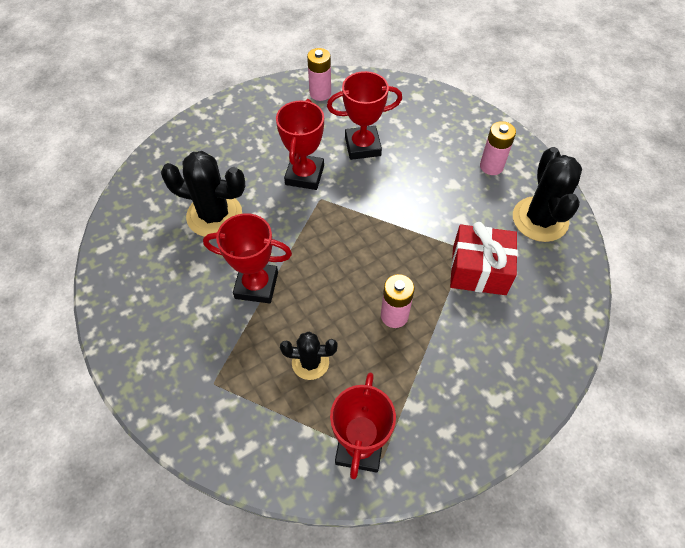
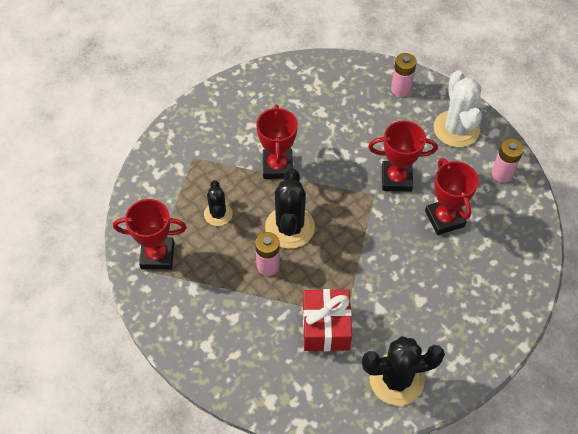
camera: 80 degrees right, 0 degrees up
(214, 215) = (337, 124): black cactus -> black cactus (290, 227)
(256, 115) = (456, 129): none -> white cactus
(491, 166) = (452, 333): pink battery -> pink battery (401, 89)

